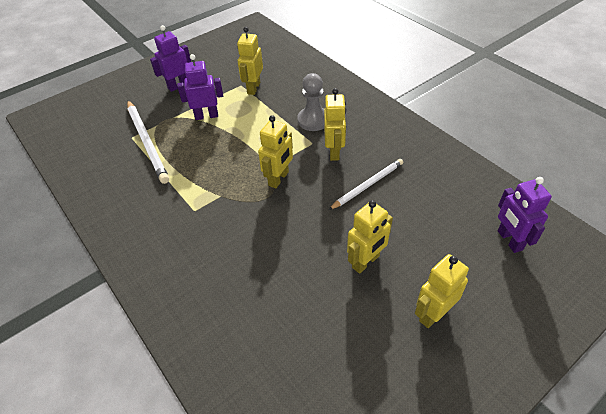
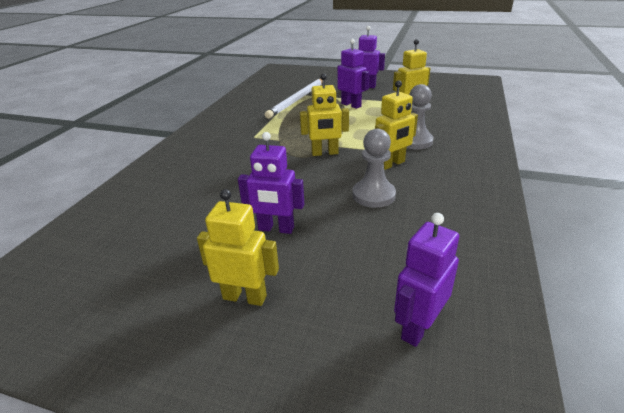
camera: 55 degrees right, 15 degrees down
(366, 262) = (276, 229): yellow robot -> purple robot
(367, 185) = (373, 195): white pencil -> grey pawn

